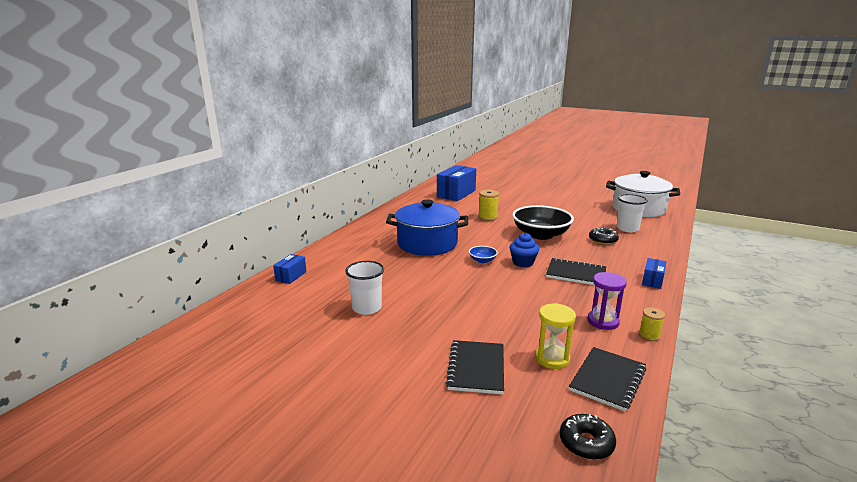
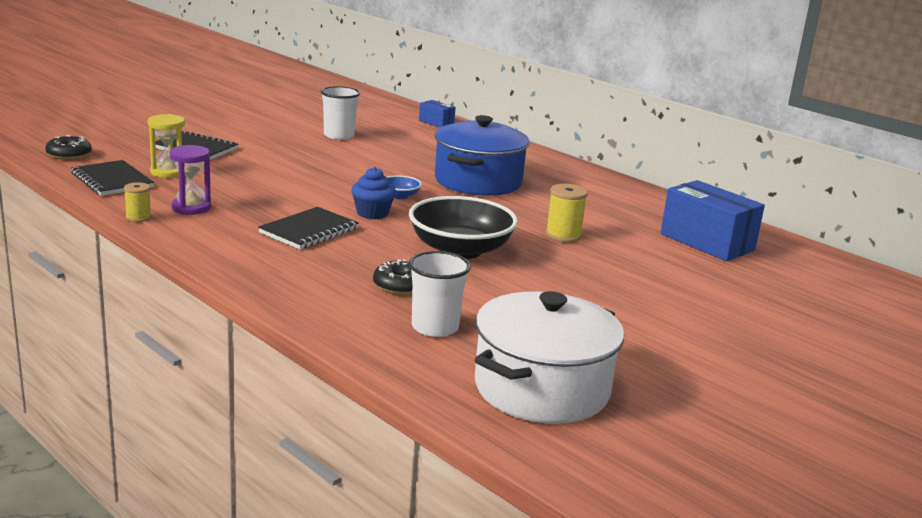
camera: 105 degrees right, 0 degrees up
(652, 280) = (237, 267): blue box -> none

